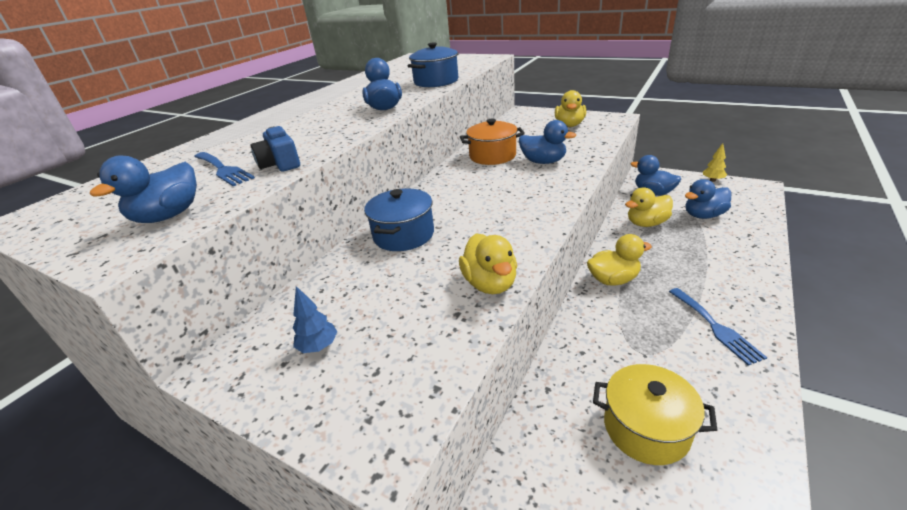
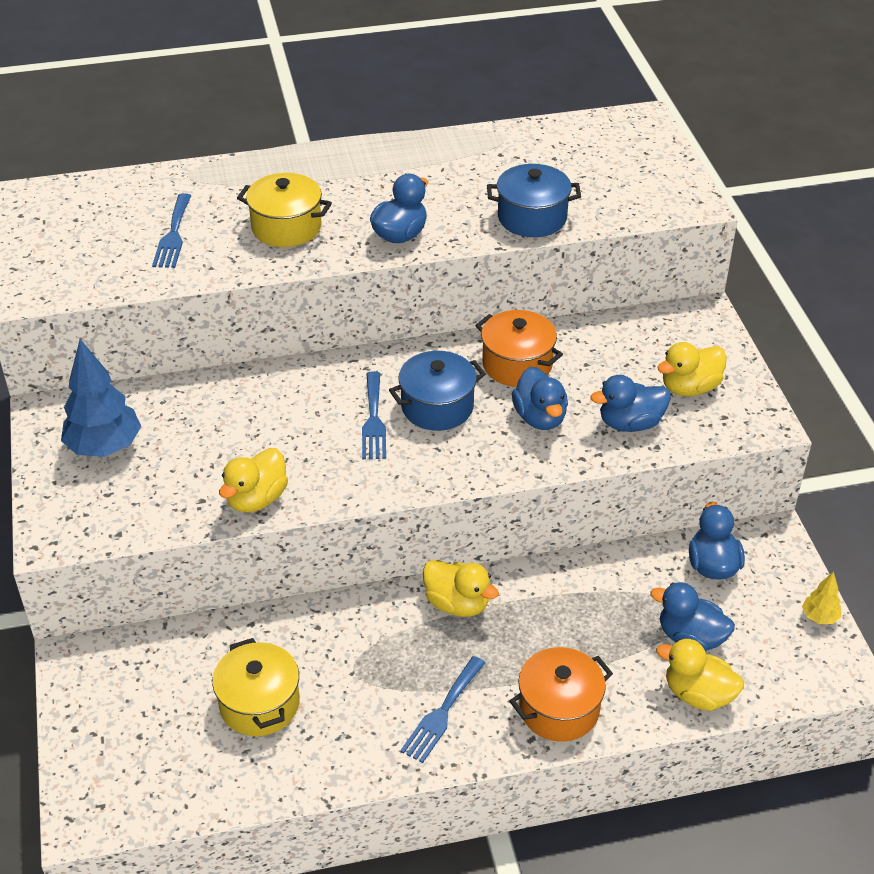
camera: 45 degrees right, 10 degrees up
(169, 216) = (86, 271): blue duck -> blue duck (630, 423)
(280, 164) = (210, 262): blue camera -> none
(307, 134) = (286, 227): none -> yellow pot
(319, 347) = (105, 447): blue tree -> blue tree, size x2.06
(403, 235) = (282, 398): blue pot -> blue pot (437, 407)
(474, 209) = (373, 420): none -> blue fork
(646, 223) = (614, 588): yellow duck -> yellow duck (698, 694)
(738, 277) = (559, 709): none -> orange pot

